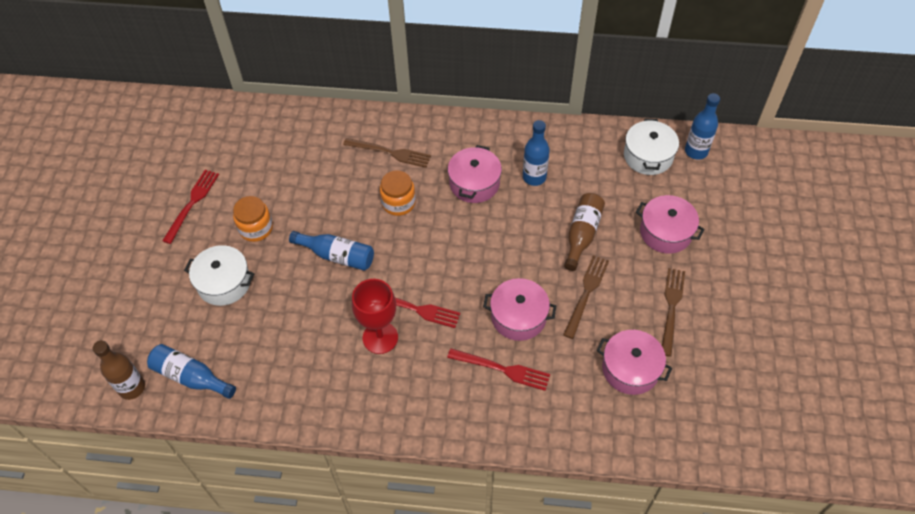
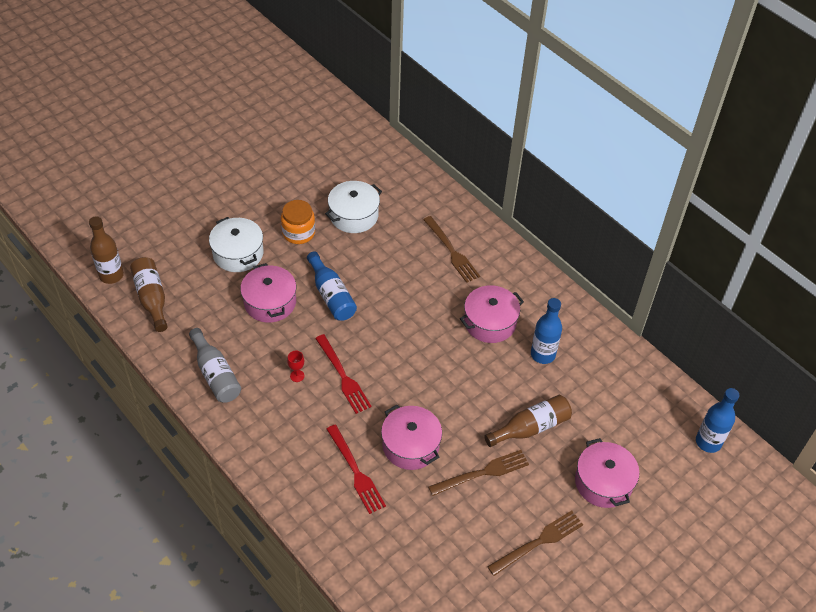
camera: 40 degrees right, 5 degrees down
(191, 377) = (152, 298): blue bottle -> brown bottle
(192, 203) = (277, 183): red fork -> none
(315, 391) = (216, 374): none -> grey bottle
(380, 337) = (297, 376): red goblet -> red goblet, size x0.41
(398, 203) = (416, 292): orange jar -> none
(630, 369) = (451, 556): pink pot -> pink pot (270, 302)
(648, 156) = (659, 412): white pot -> white pot (354, 215)

